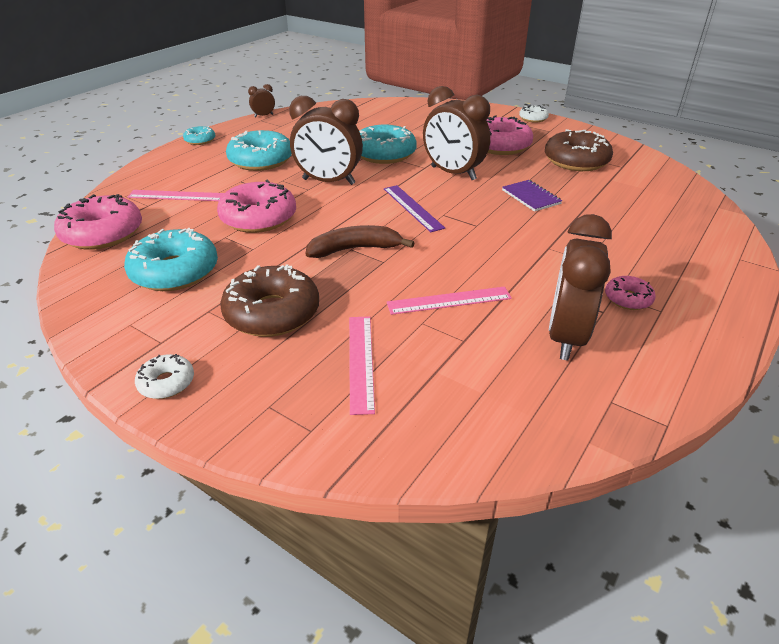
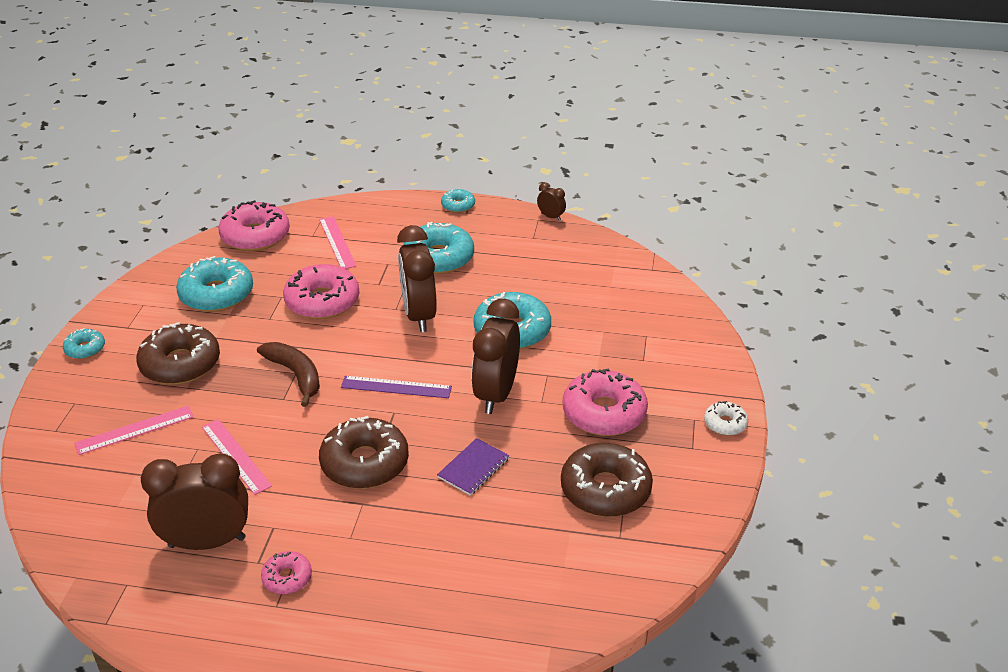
camera: 65 degrees right, 0 degrees up
(166, 383) = (85, 349): white donut -> turquoise donut
(413, 207) = (396, 387): purple ruler -> purple ruler turned 60 degrees clockwise
(499, 238) = (365, 463): none -> brown donut

